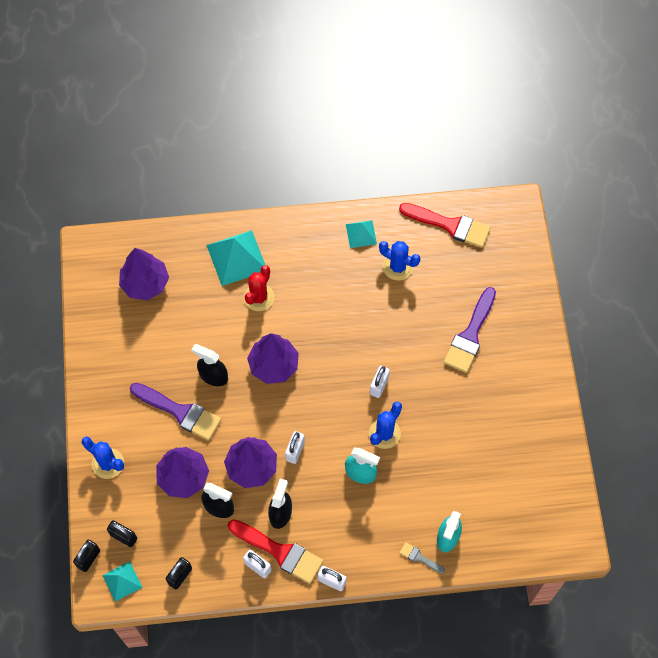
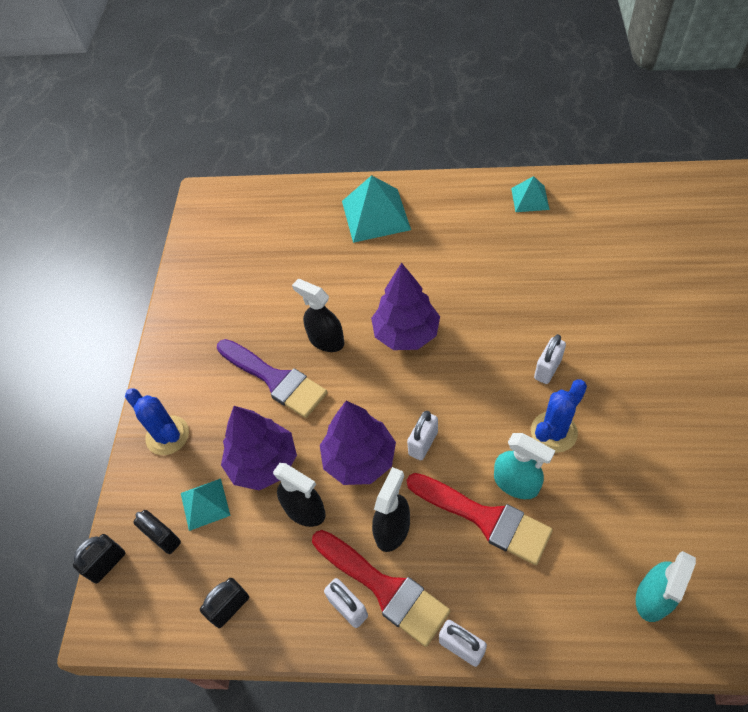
camera: 15 degrees right, 10 degrees down
(122, 581) = (145, 604): turquoise pyramid -> turquoise pyramid (205, 504)
(145, 283) = (263, 235): purple tree -> none
(259, 297) = (397, 257): red cactus -> none
(397, 267) = (576, 234): blue cactus -> none
(419, 557) = (607, 626): grey brush -> none
(450, 225) = (643, 195): red brush -> red brush (485, 518)
(470, 335) = (676, 316): purple brush -> none

